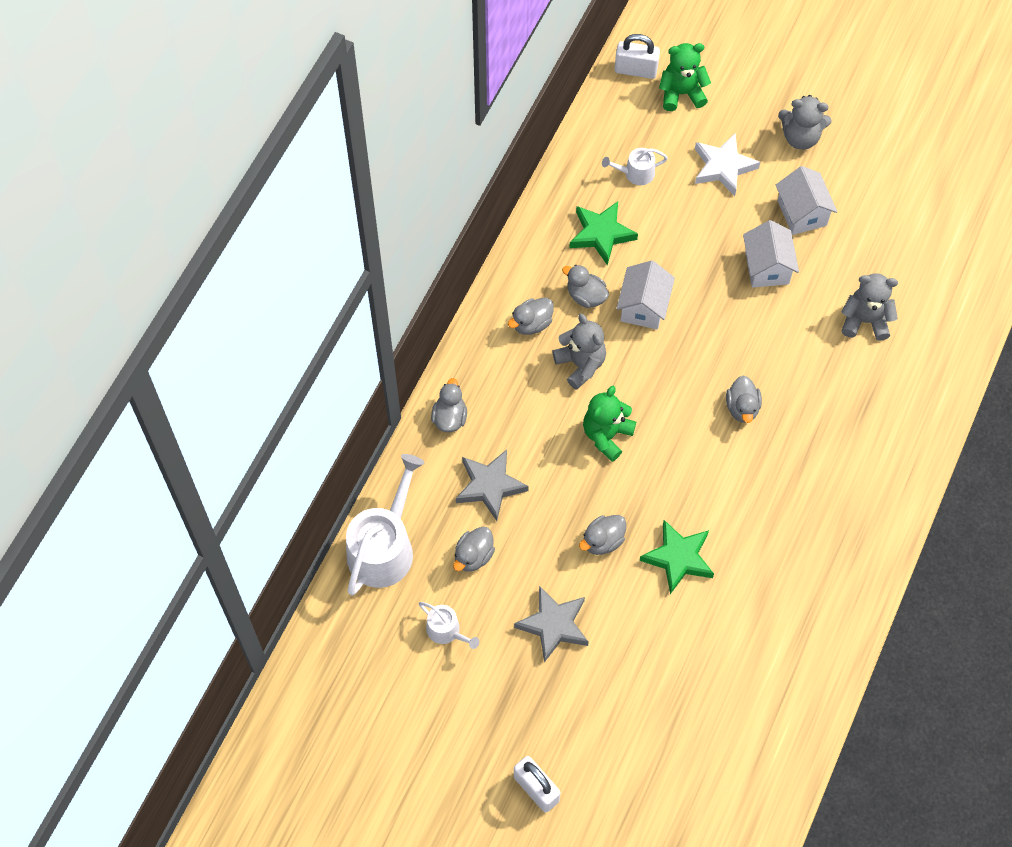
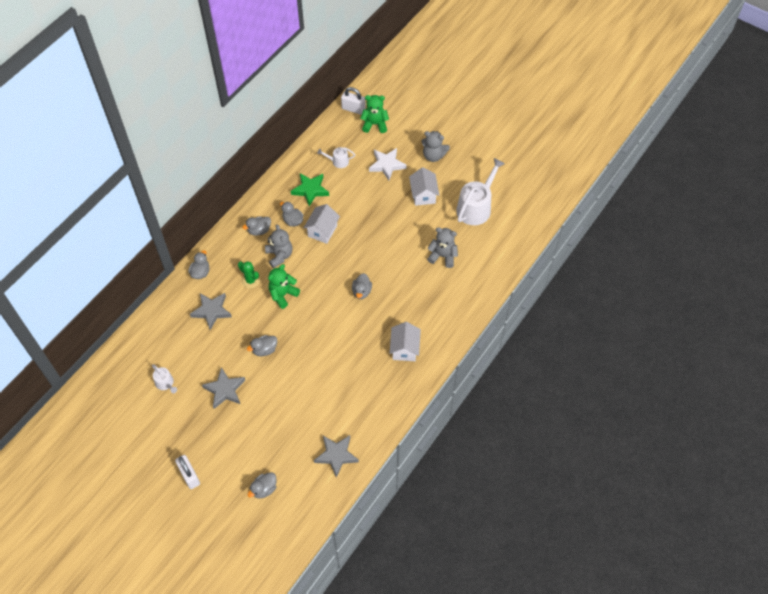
camera: 10 degrees right, 5 degrees down
(384, 547) = (145, 334): white watering can -> white watering can (476, 207)
(473, 556) = (192, 346): grey duck -> grey duck (264, 489)
(542, 418) = (250, 280): none -> green cactus
(678, 558) = (303, 365): green star -> none
(767, 267) = (396, 220): white house -> white house (404, 349)
(778, 709) = (336, 455): none -> grey star

